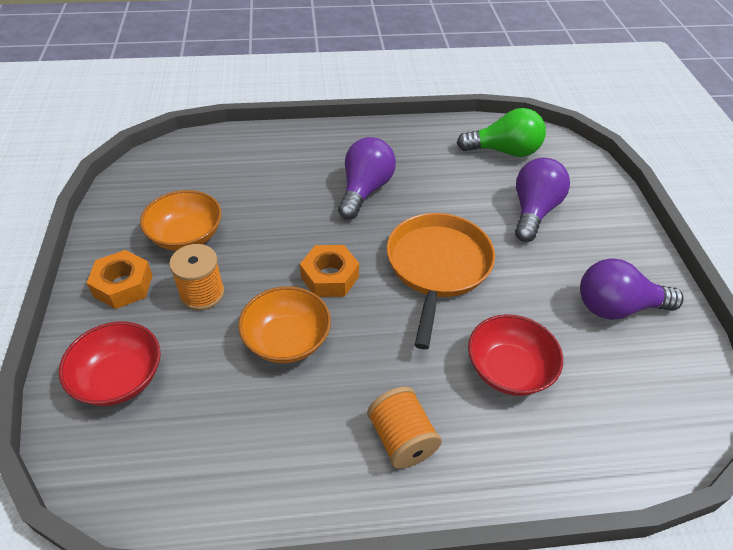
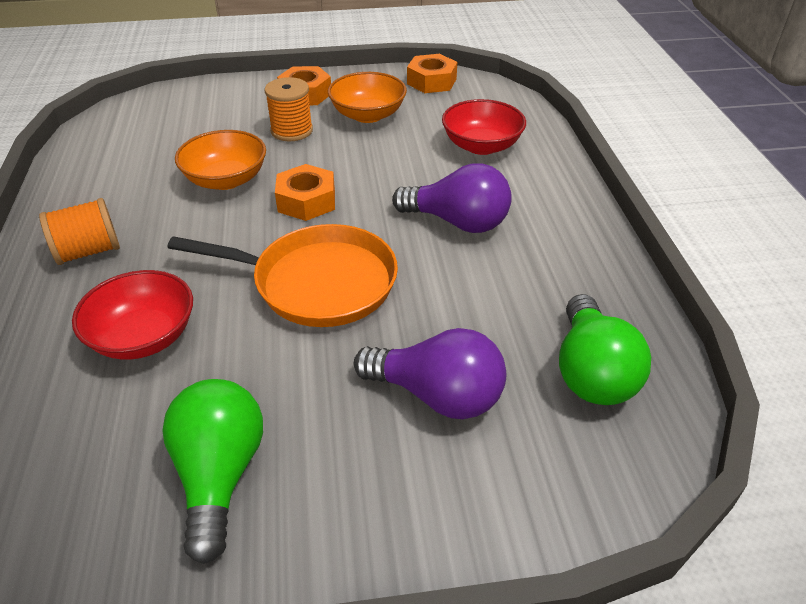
camera: 90 degrees right, 5 degrees down
(119, 378) = (206, 106): red bowl -> red bowl (481, 146)
(132, 190) = (431, 81): none -> orange nut
(617, 307) = (220, 475): purple light bulb -> green light bulb

